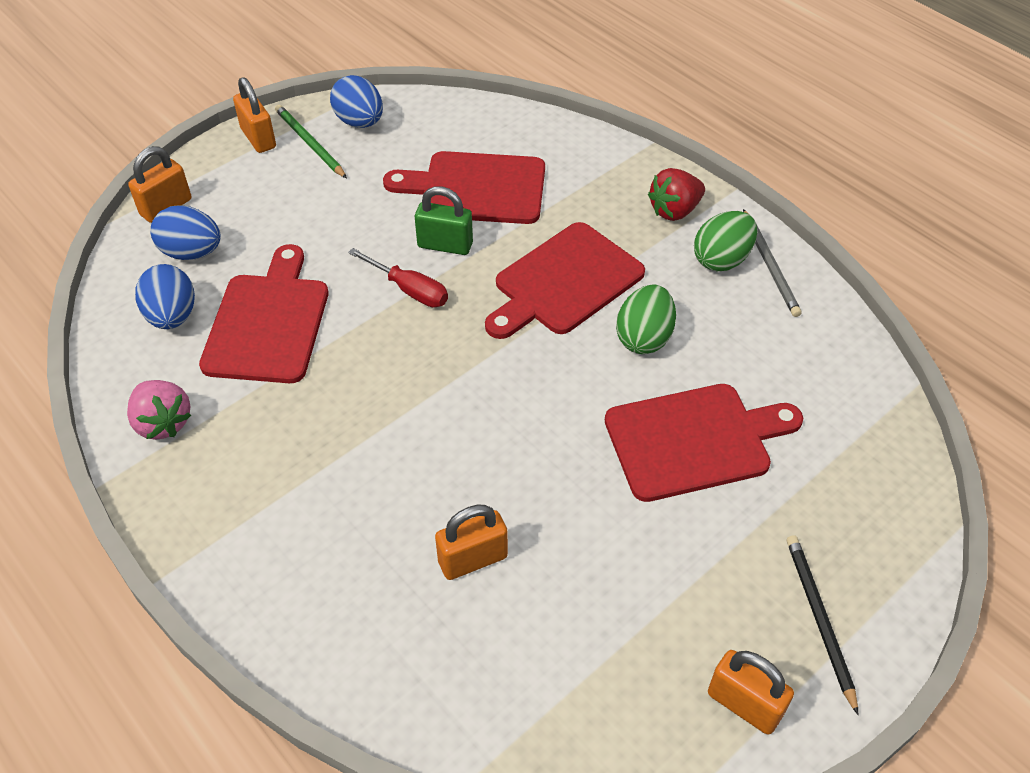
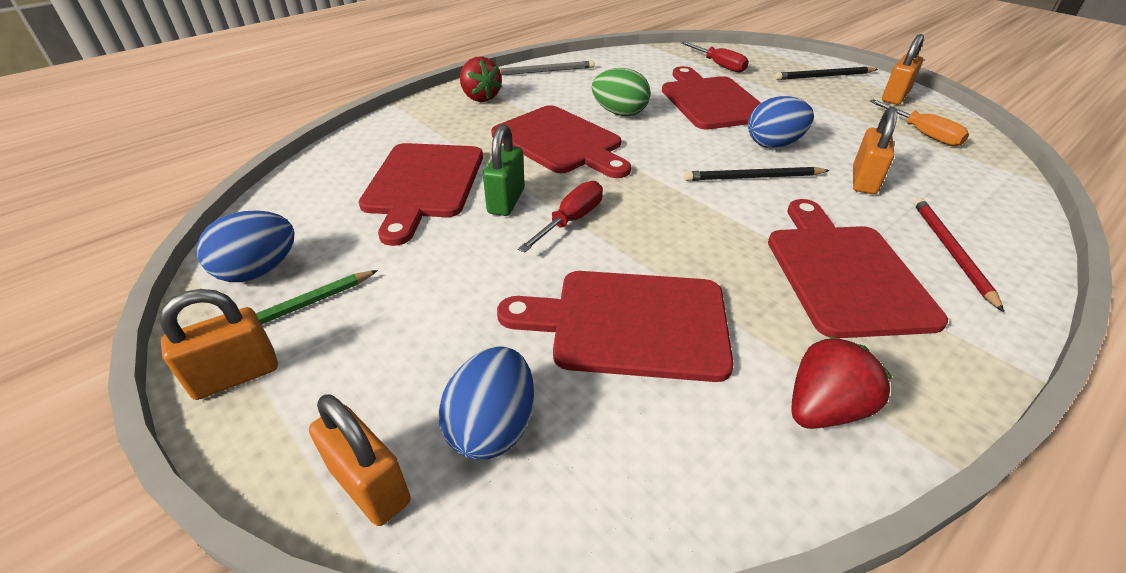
camera: 90 degrees left, 10 degrees down
(163, 422) = (823, 408): pink strawberry -> red strawberry
(172, 316) = (630, 431): blue egg -> blue egg (774, 144)
(306, 482) = (843, 273): none -> red cutting board
(327, 592) = (950, 251): none -> red pencil
(473, 559) = (864, 181): orange padlock -> orange padlock turned 45 degrees clockwise
(483, 446) = (753, 177): none -> black pencil
(606, 687) = (922, 134): none -> orange screwdriver
(721, 259) = (537, 85): green egg -> none
(838, 473) = (718, 65): none -> red screwdriver

